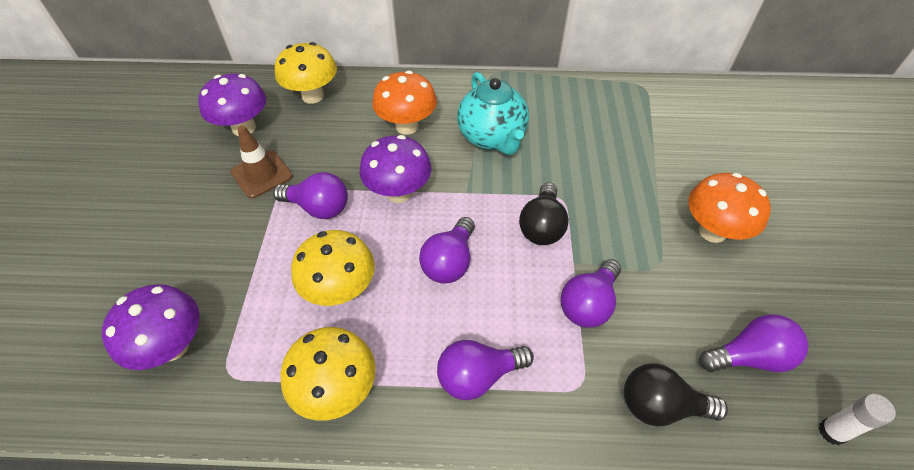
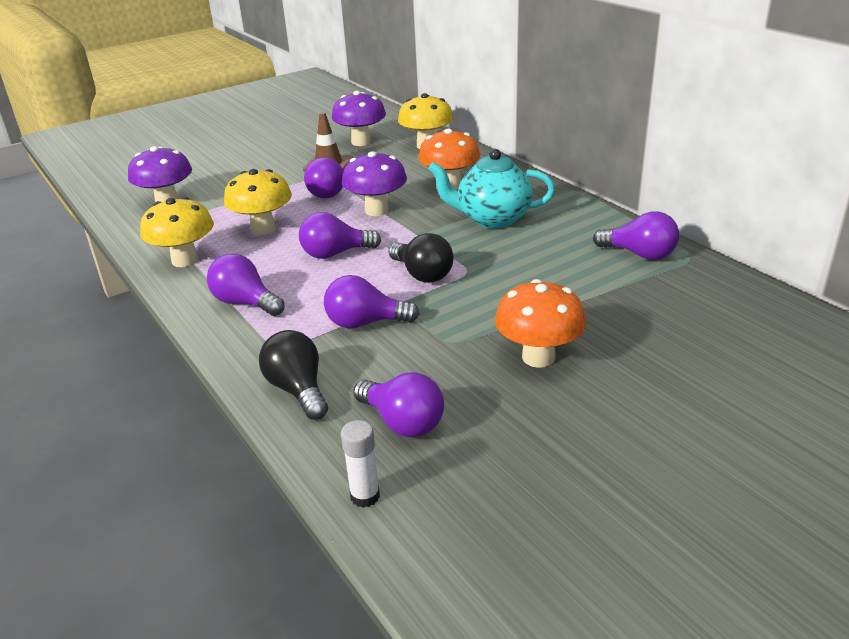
camera: 55 degrees right, 20 degrees down
(492, 138) = (492, 219): turquoise teapot -> turquoise teapot turned 60 degrees clockwise
(542, 226) = (422, 274): black light bulb -> black light bulb turned 105 degrees counterclockwise
(618, 104) = (640, 254): none -> purple light bulb

